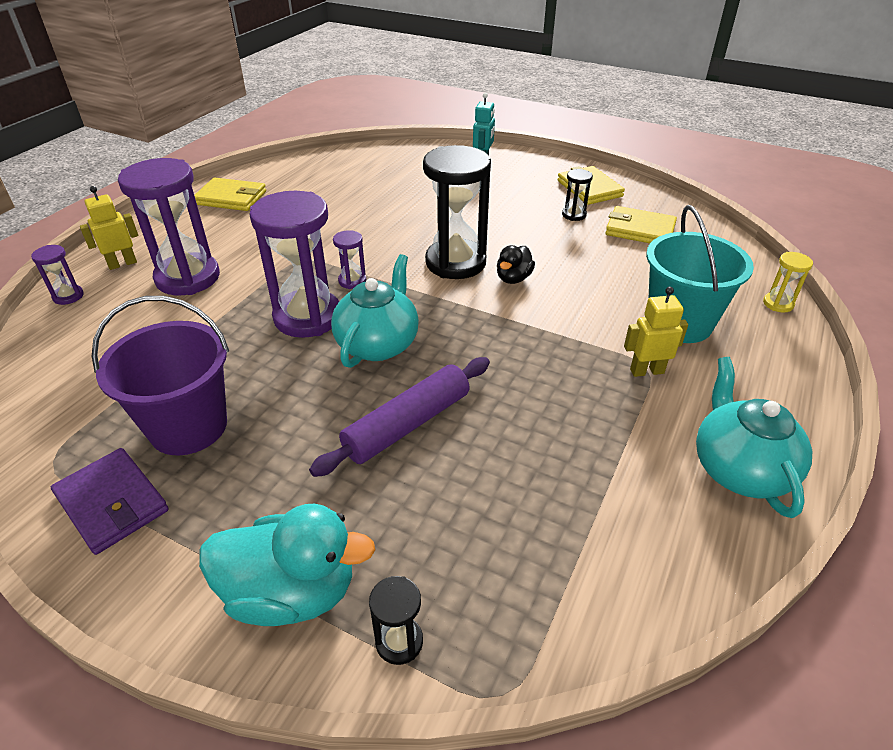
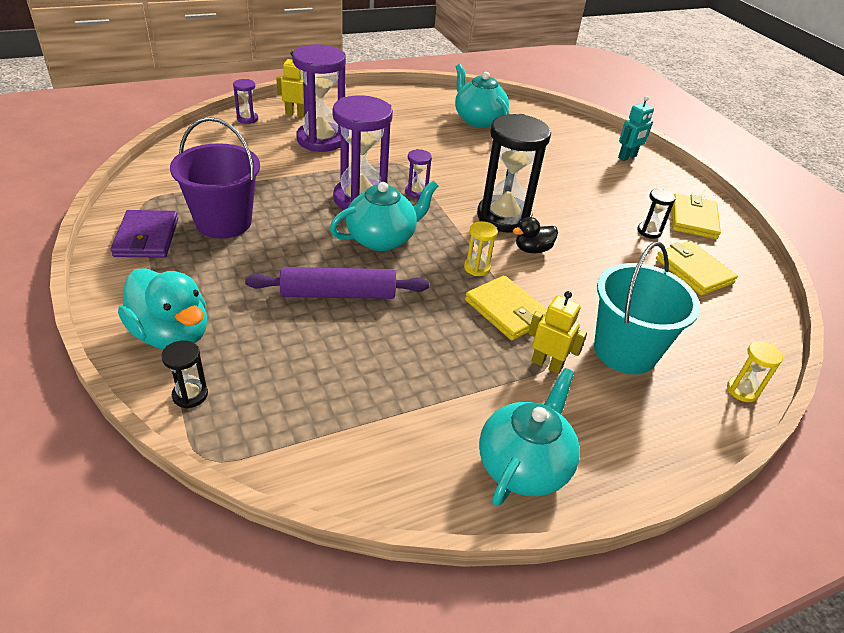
camera: 35 degrees right, 0 degrees up
(231, 198) = (406, 103): yellow wallet -> yellow wallet (507, 311)
(321, 184) = (478, 120): none -> turquoise teapot
(492, 321) = (477, 268): none -> yellow hourglass

